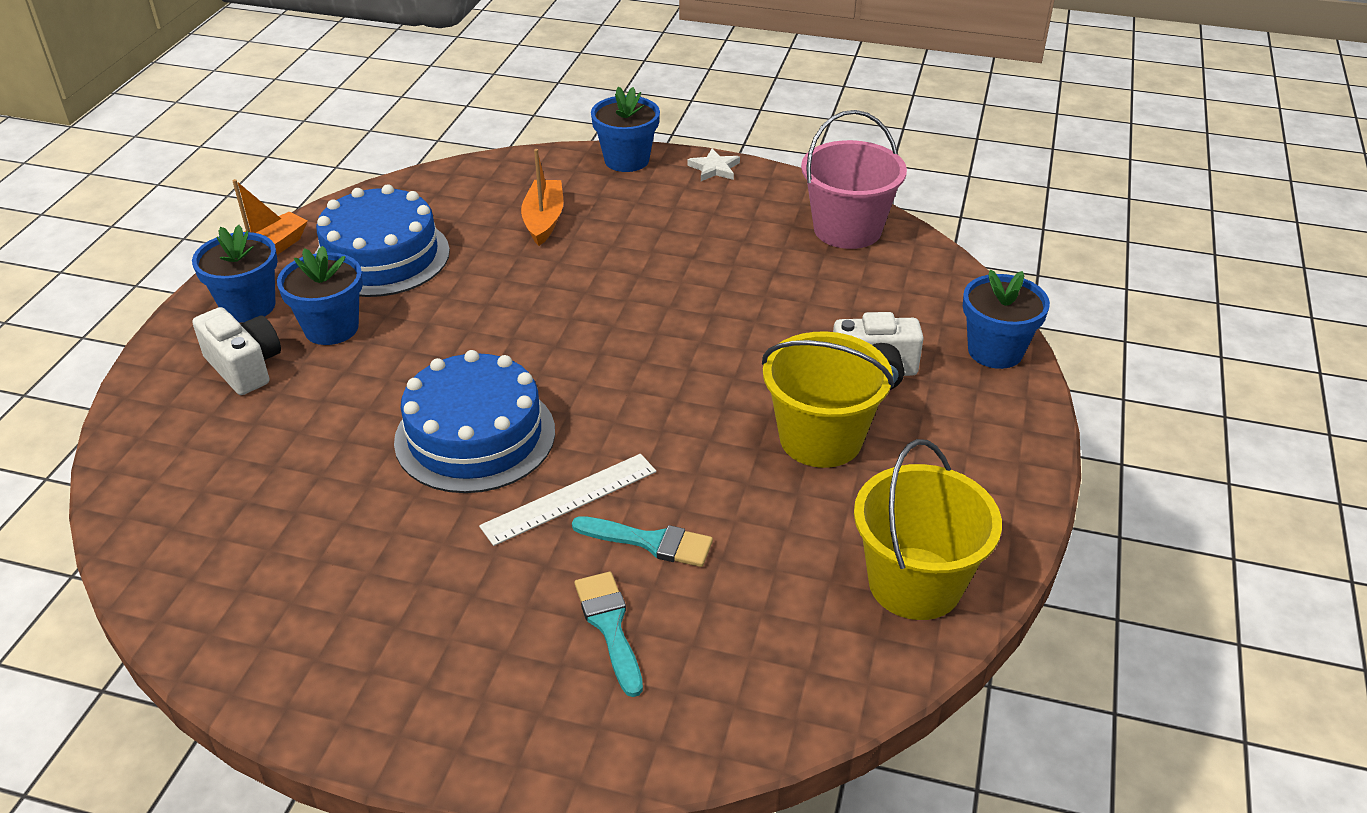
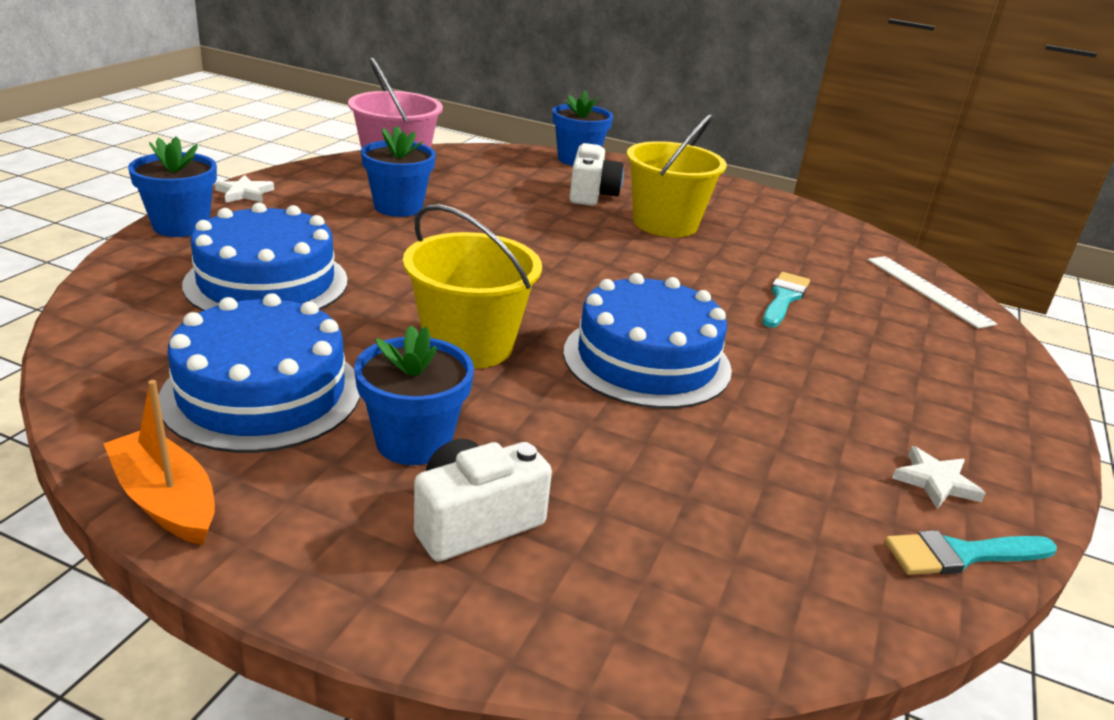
camera: 85 degrees left, 10 degrees down
(248, 306) = (316, 518): blue flower pot -> blue flower pot (398, 207)
(299, 629) = (935, 481): none -> white star
(543, 220) = (266, 282): orange boat -> blue cake
(569, 499) = (736, 324): white ruler -> white ruler (928, 290)
(610, 626) = (877, 326): turquoise brush -> turquoise brush (961, 555)
(915, 583) = (808, 224): yellow bucket -> yellow bucket (469, 345)

